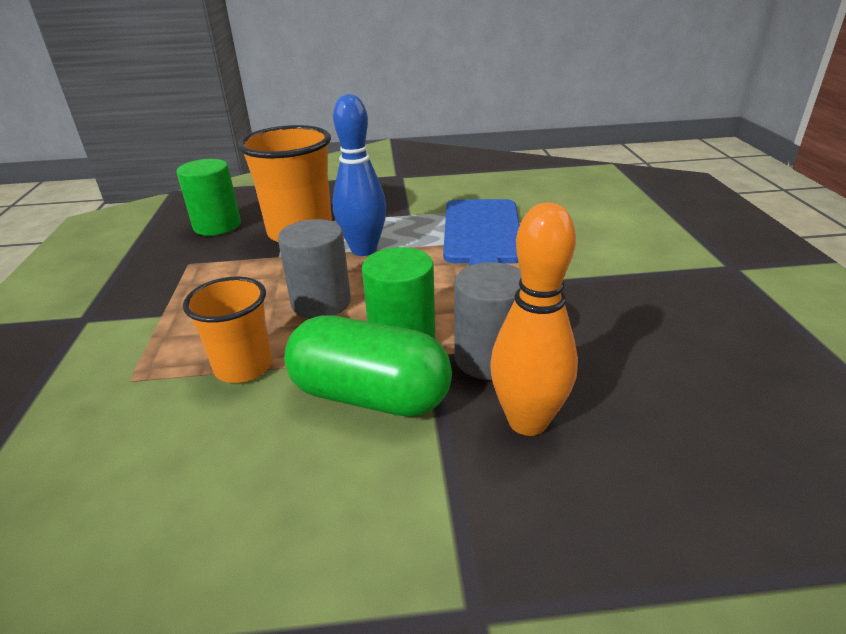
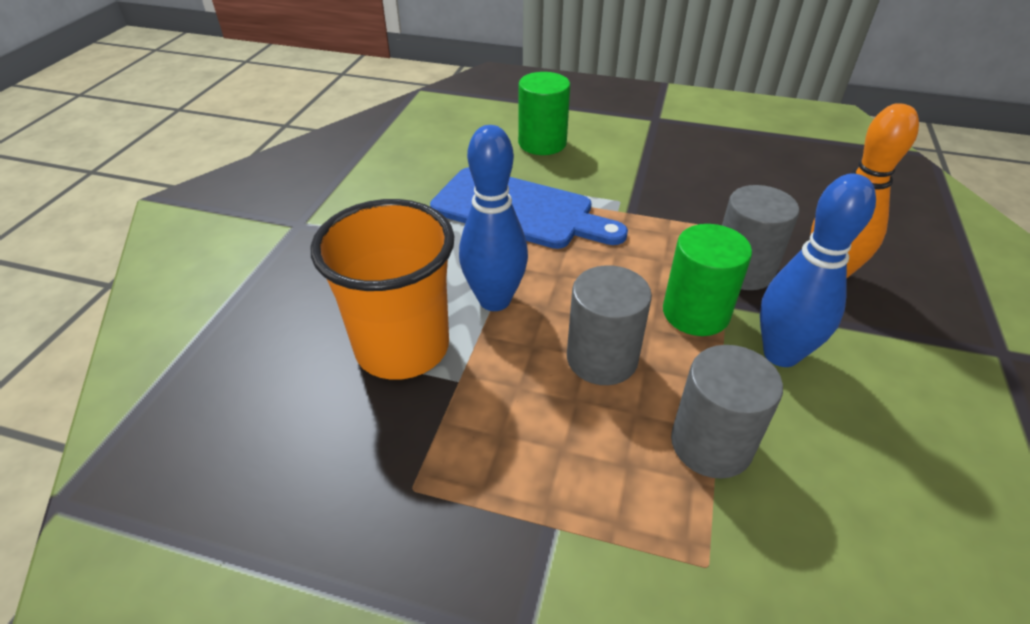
camera: 70 degrees left, 10 degrees up
(217, 226) = (297, 441): green cylinder -> green cylinder (542, 143)
(243, 367) = (711, 444): orange cup -> grey cylinder
(370, 396) = (781, 354): green capsule -> blue bowling pin

